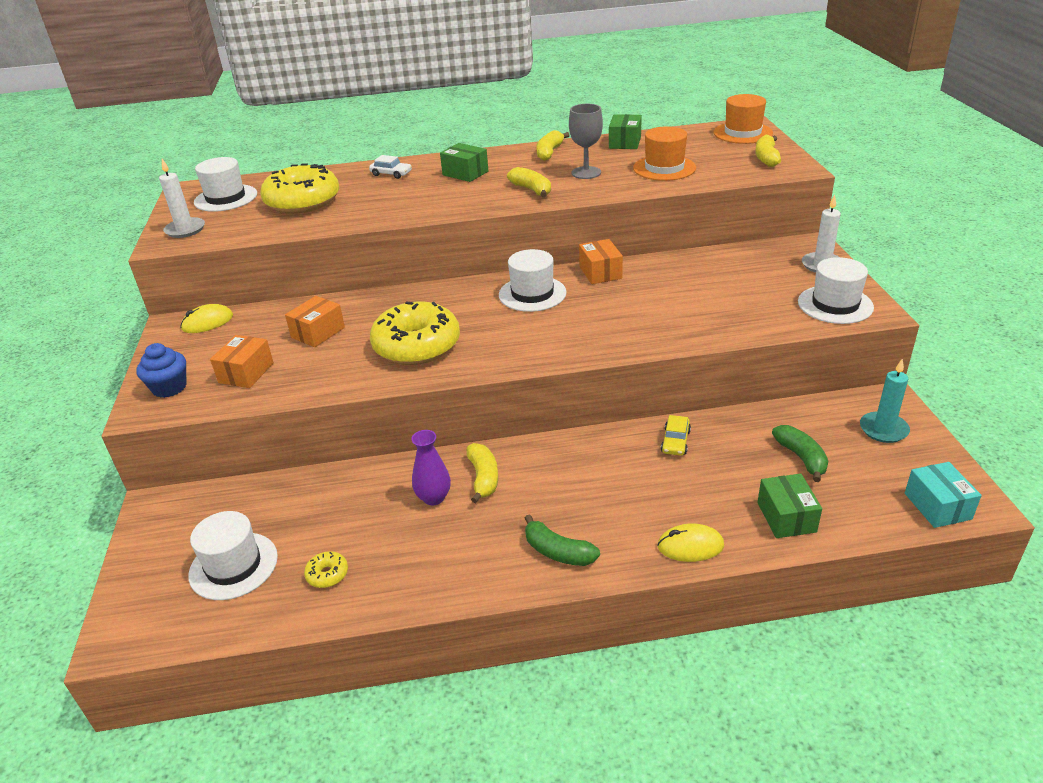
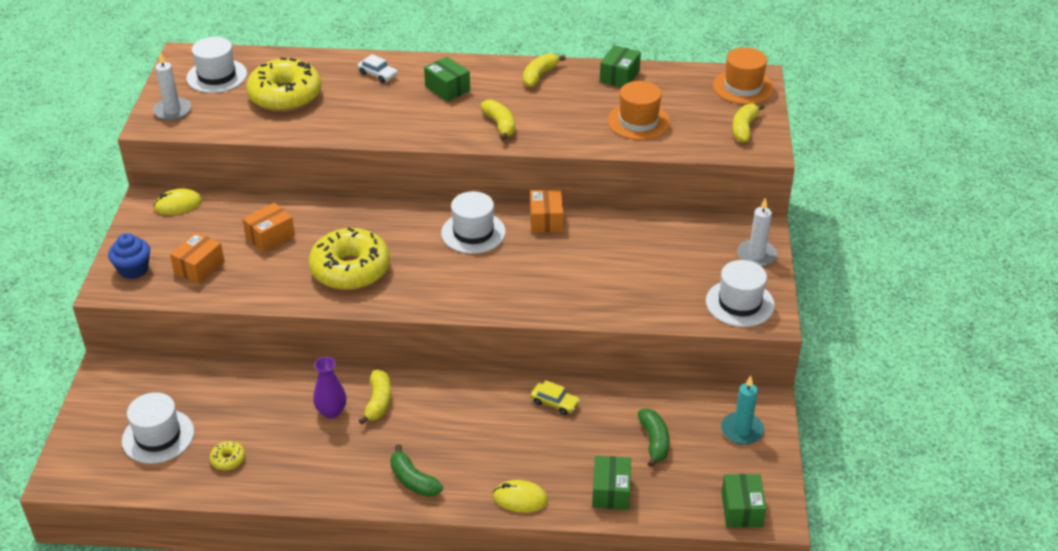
camera: 10 degrees right, 5 degrees up
(586, 173) = (561, 112): grey goblet -> none
(675, 441) = (554, 403): yellow car -> yellow car turned 90 degrees counterclockwise
(937, 506) = (741, 509): turquoise box -> green box

